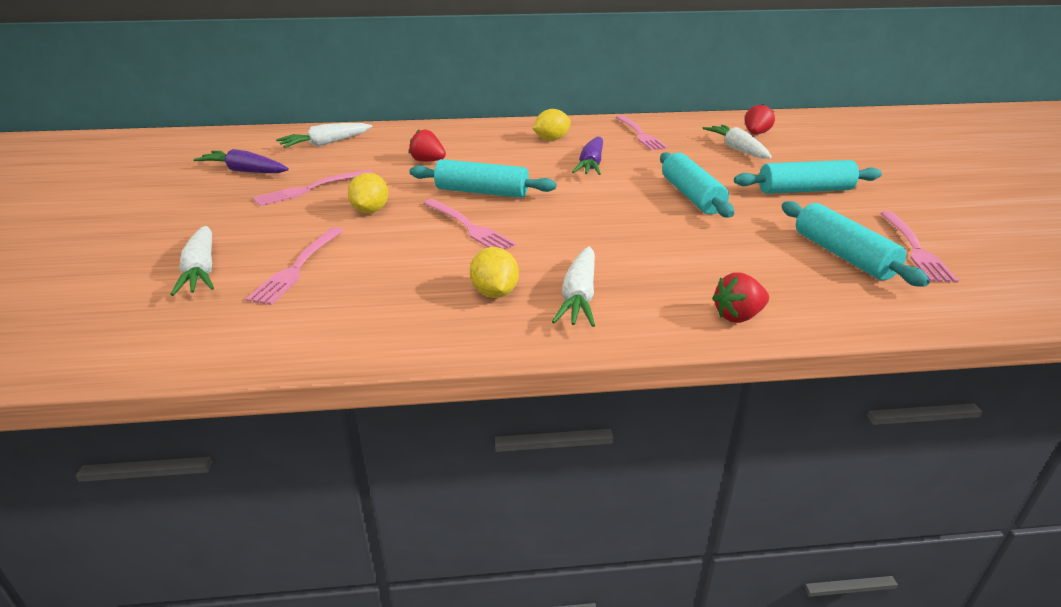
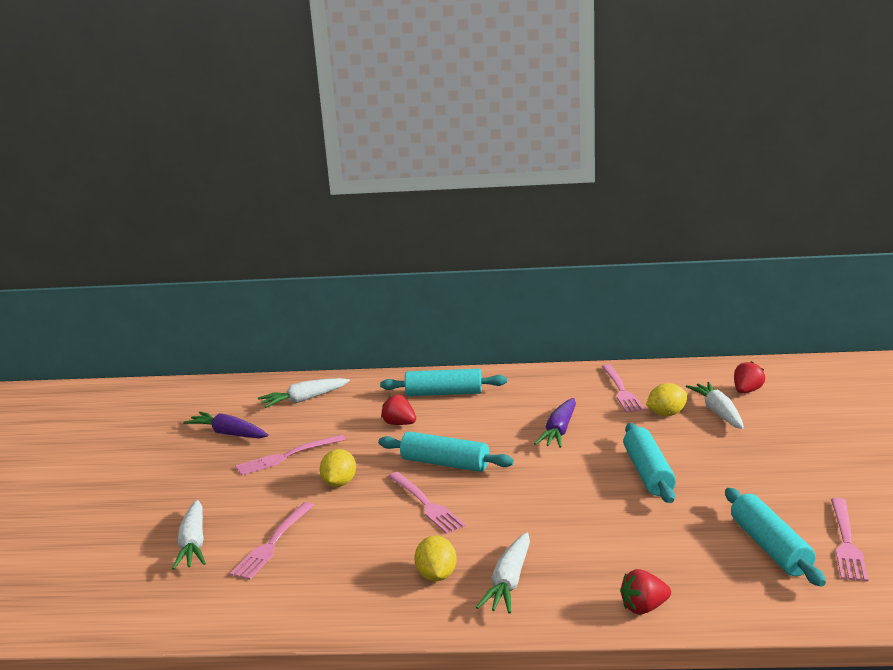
camera: 10 degrees right, 10 degrees down
(551, 139) = (527, 396): yellow lemon -> yellow lemon (666, 414)
(804, 190) = (767, 468): turquoise rolling pin -> turquoise rolling pin (444, 393)

